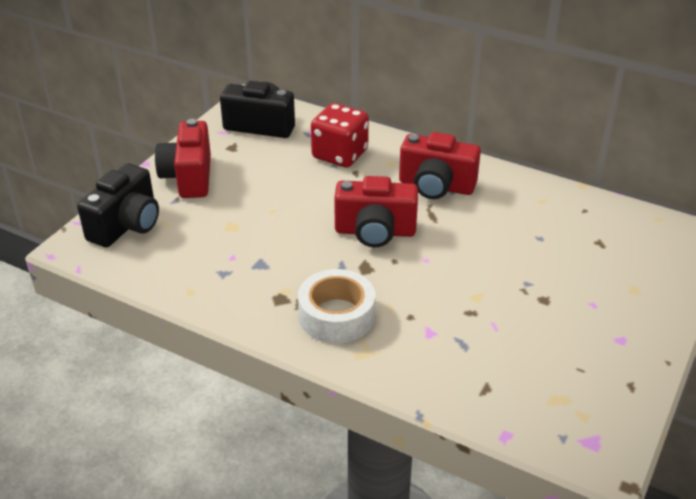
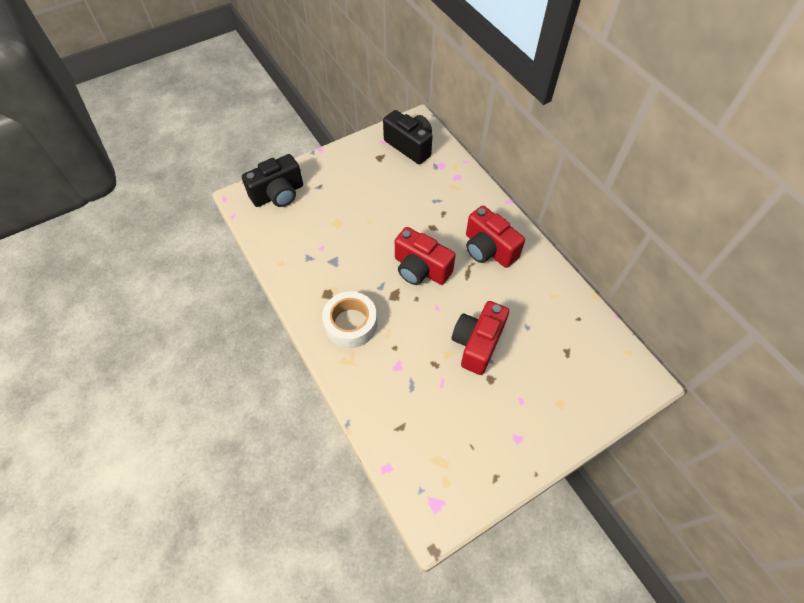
camera: 30 degrees right, 20 degrees up
(189, 177) = (337, 171): red camera -> red camera (477, 344)
(340, 154) = (443, 193): red dice -> none

